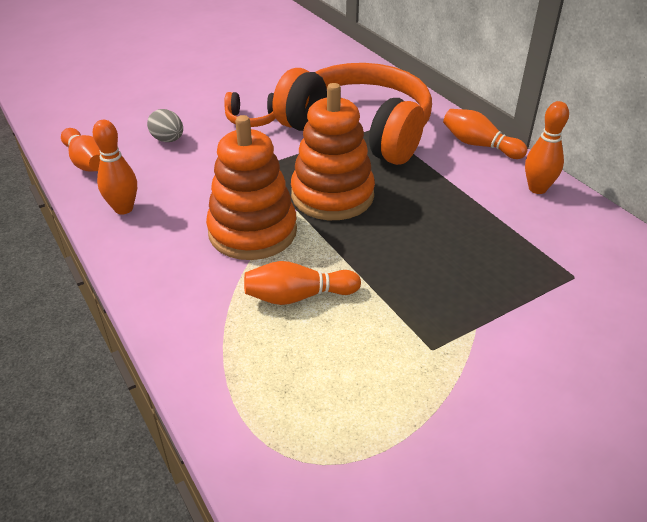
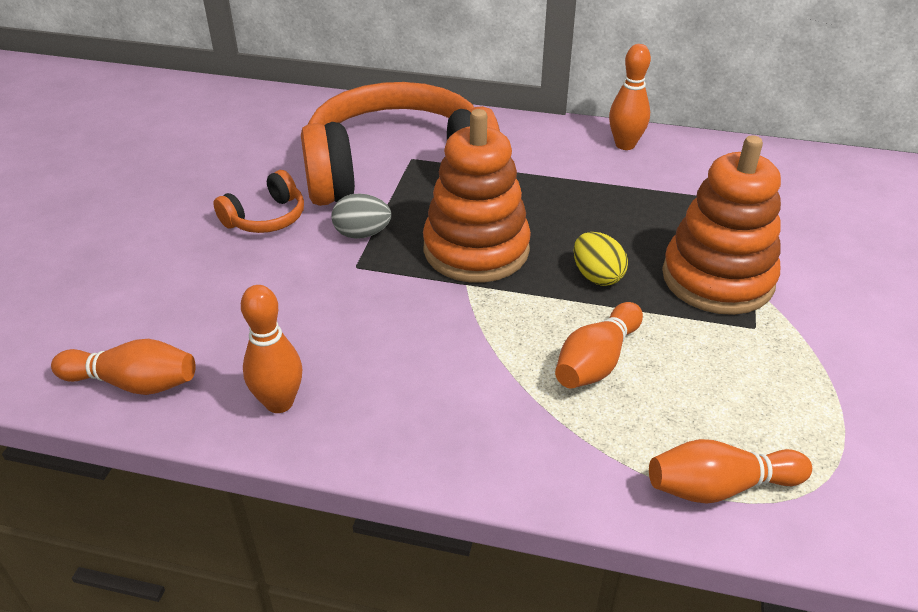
camera: 45 degrees left, 0 degrees up
(168, 140) = (200, 296): grey egg -> grey egg (362, 234)
(252, 231) = (459, 332): orange stacking toy -> orange stacking toy (717, 278)
(378, 253) = (597, 276): none -> yellow egg
(479, 145) = (525, 130): orange bowling pin -> orange bowling pin (720, 487)

